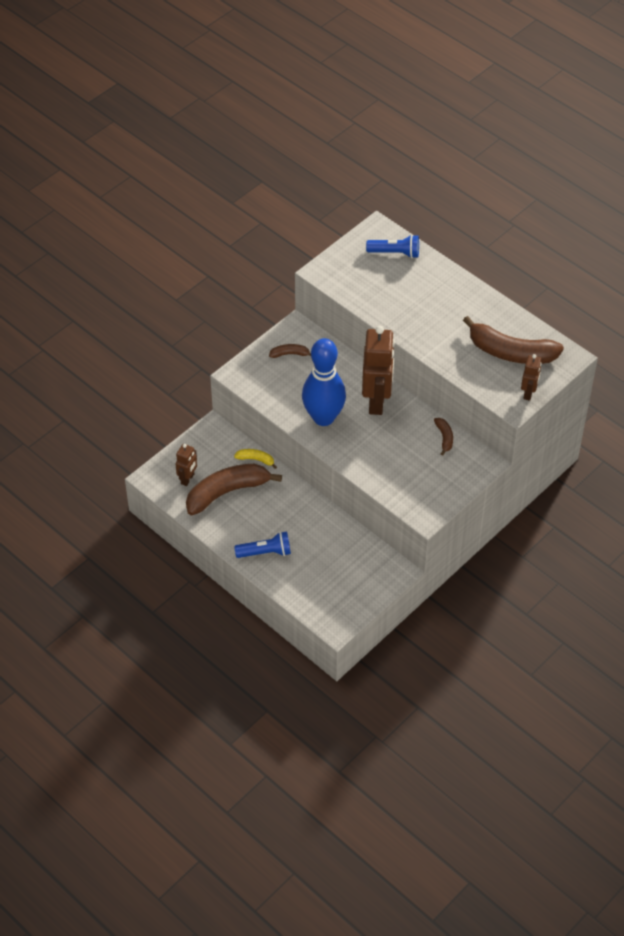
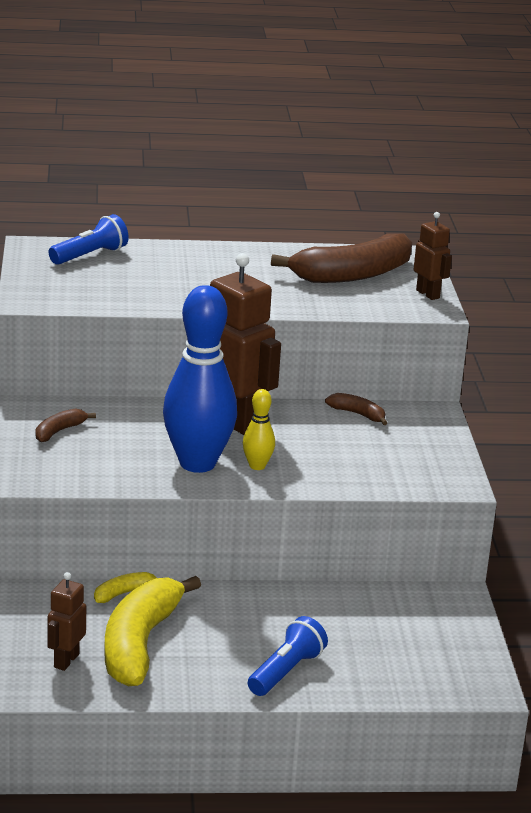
camera: 50 degrees left, 25 degrees down
(188, 479) = (66, 661): brown robot -> brown robot turned 135 degrees counterclockwise
(227, 492) = (140, 643): brown banana -> yellow banana
(348, 438) = (257, 466): none -> yellow bowling pin

